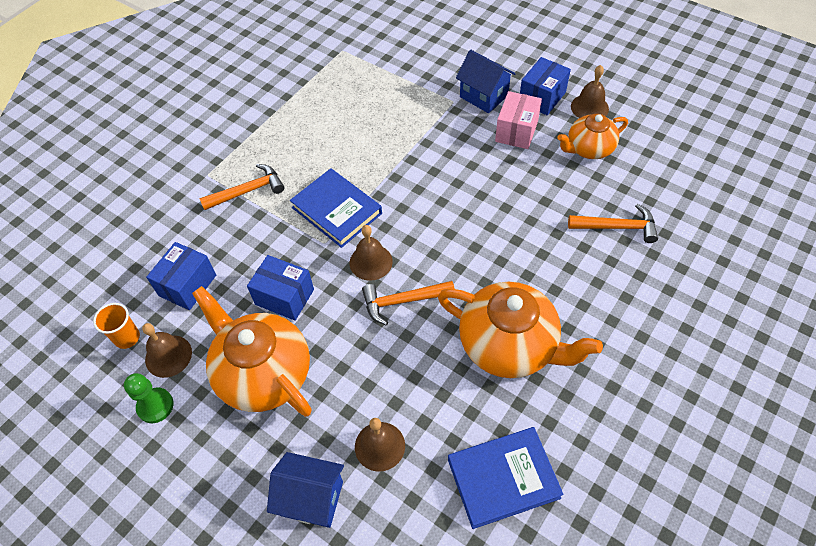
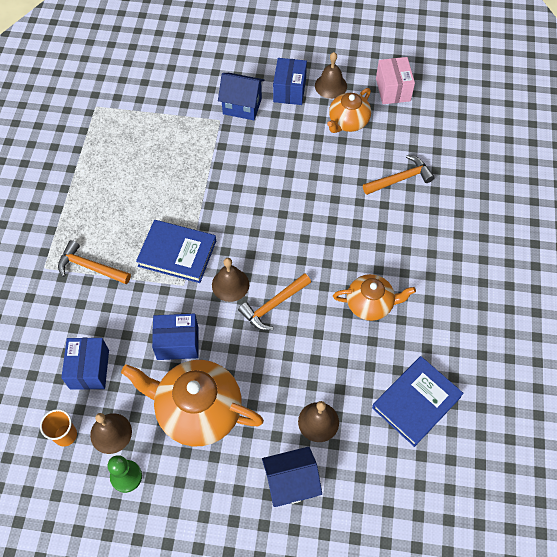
camera: 30 degrees left, 5 degrees up
(248, 191) = (90, 267): orange hammer -> orange hammer turned 105 degrees counterclockwise
(509, 345) = (370, 304): orange teapot -> orange teapot, size x0.60
(516, 131) = (285, 128): pink box -> pink box (393, 90)

